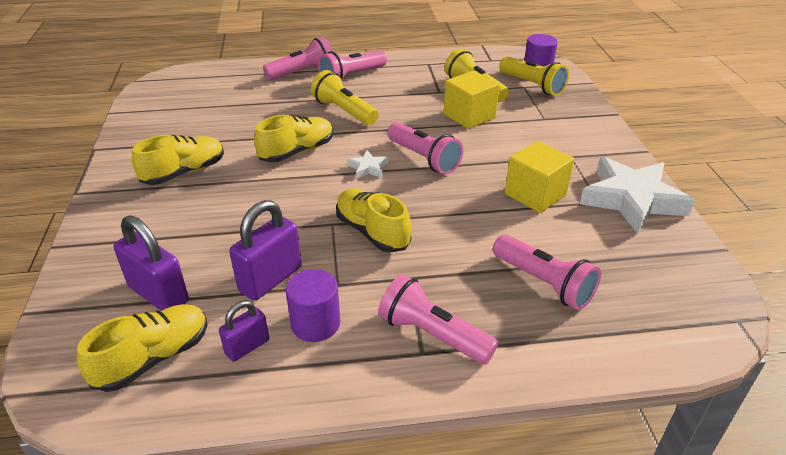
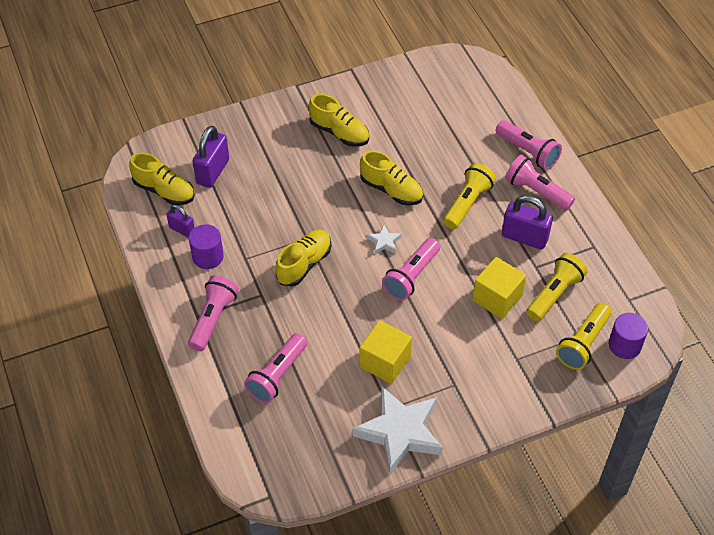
camera: 75 degrees right, 15 degrees up
(270, 279) = (240, 222): purple padlock -> purple padlock (524, 237)

